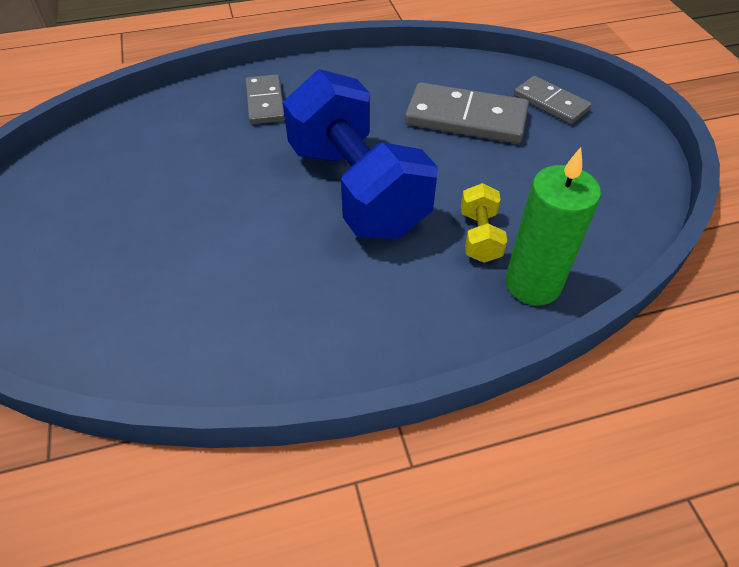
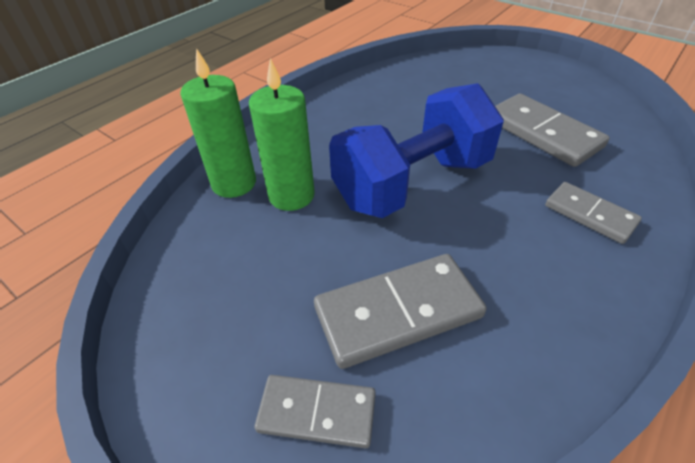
camera: 145 degrees right, 5 degrees down
(175, 170) = (543, 133): none -> grey domino
(357, 189) = (412, 183): blue dumbbell -> blue dumbbell turned 60 degrees counterclockwise
(479, 236) = (291, 195): yellow dumbbell -> green candle

